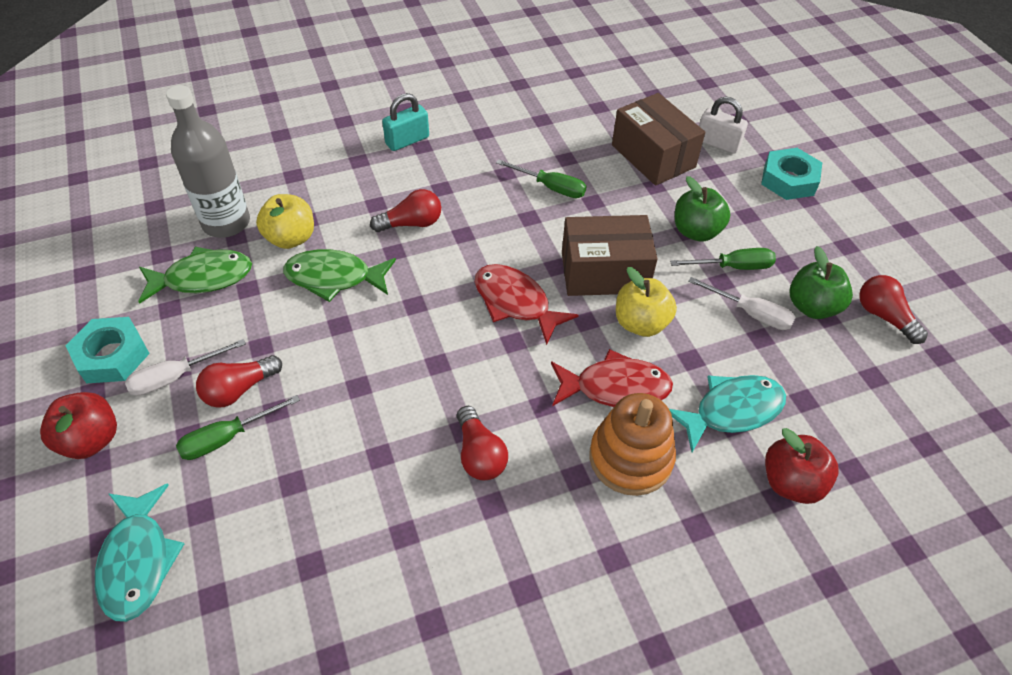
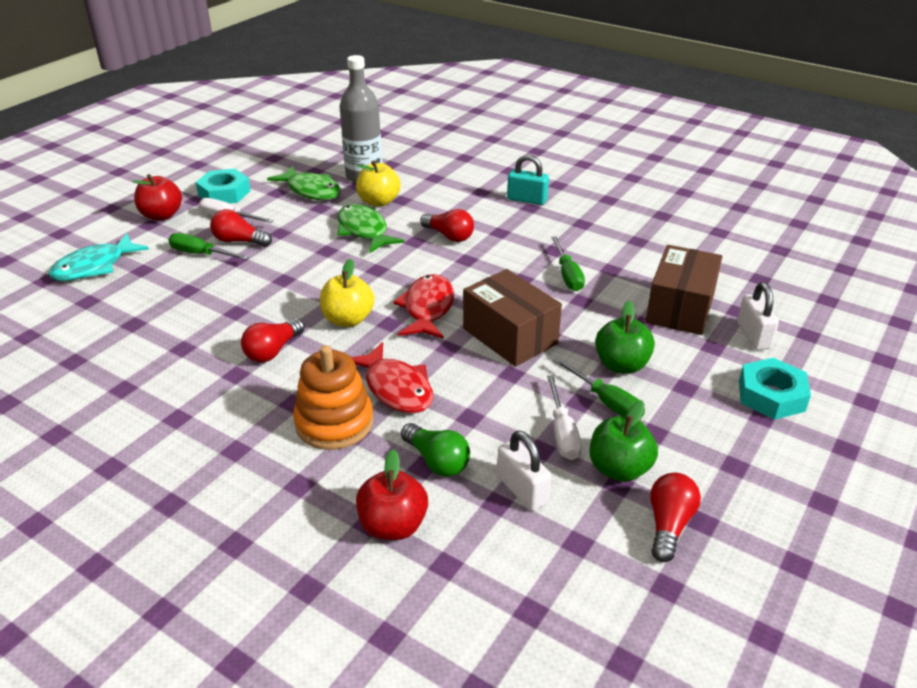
camera: 55 degrees right, 15 degrees down
(641, 323) = (477, 375): yellow apple -> yellow apple (348, 319)
(732, 411) = (437, 461): turquoise fish -> green light bulb
(799, 376) = (522, 490): none -> white padlock

